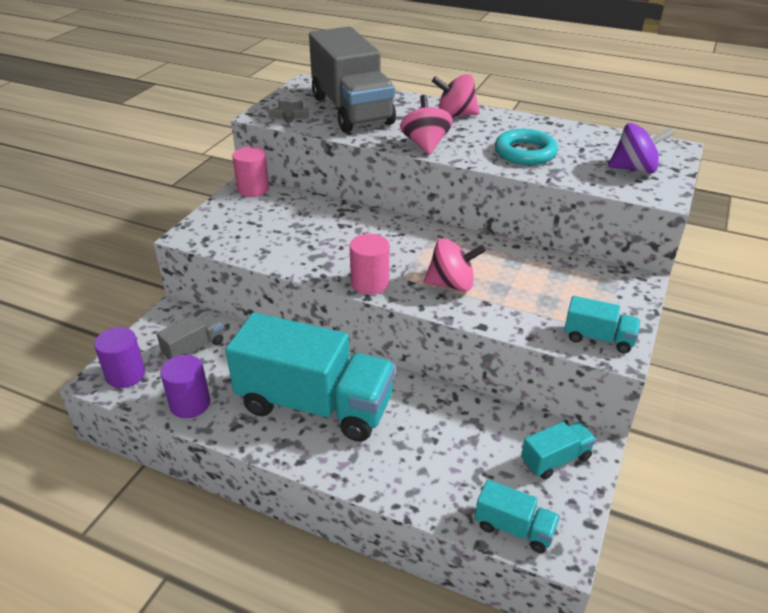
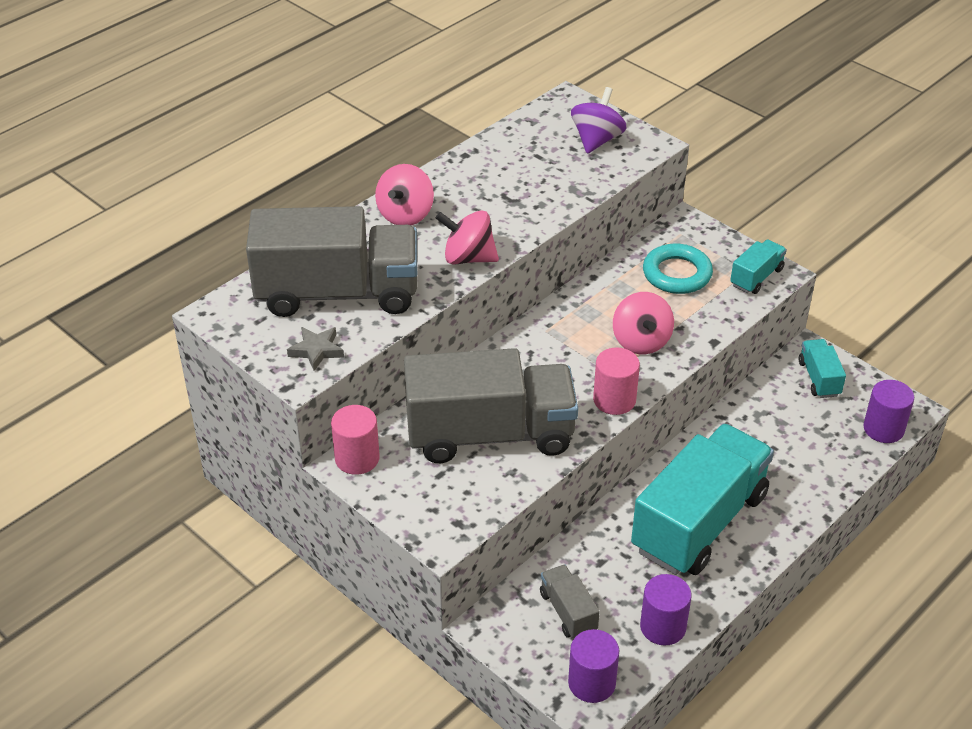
camera: 70 degrees left, 5 degrees up
(300, 234) = (490, 434): none -> grey truck
(452, 284) = (641, 341): pink spinning top -> pink spinning top turned 150 degrees clockwise
(514, 528) = (883, 429): turquoise truck -> purple cylinder
(525, 152) = (526, 194): turquoise ring -> turquoise ring (677, 274)

